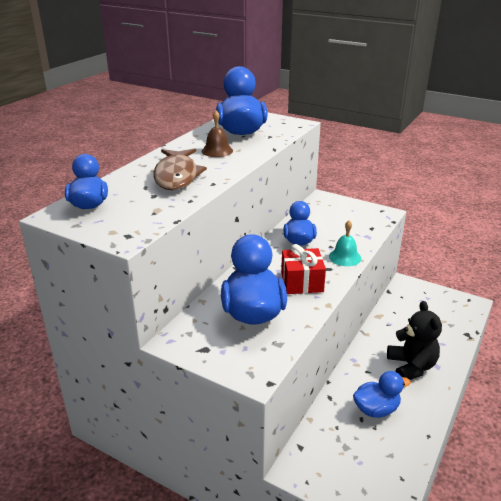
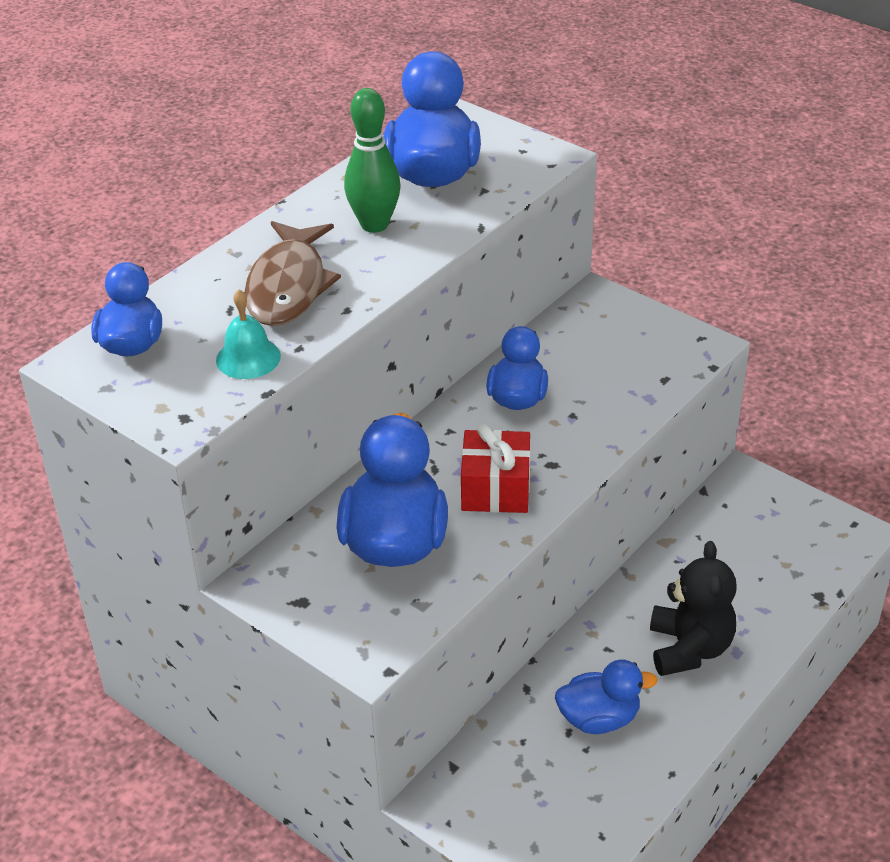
camera: 10 degrees right, 10 degrees up
(217, 151) = (374, 225): brown bell -> green bowling pin
(345, 257) = (590, 442): turquoise bell -> turquoise bell (248, 358)

